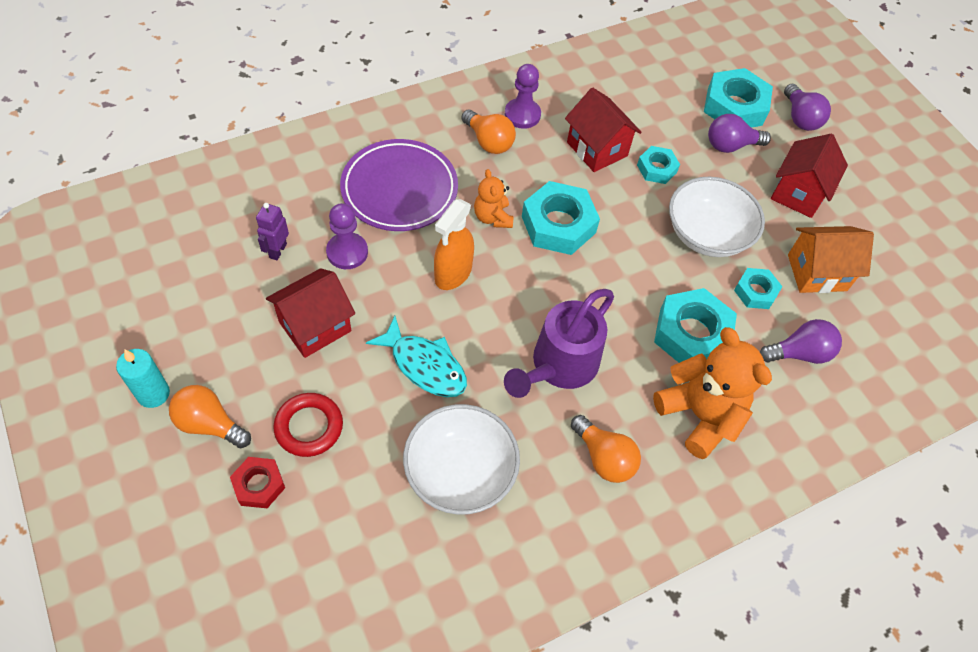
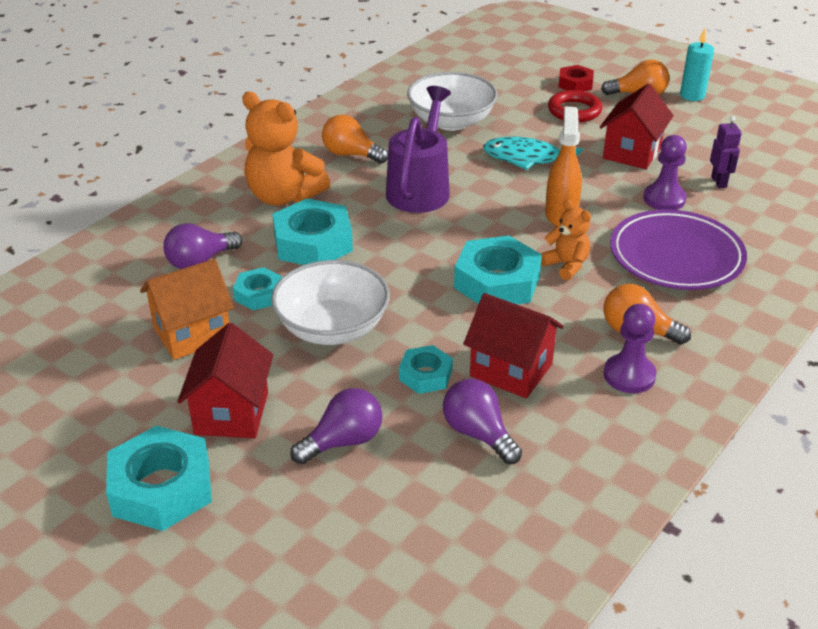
camera: 160 degrees right, 20 degrees down
(734, 106) = (359, 504): turquoise nut -> turquoise nut (161, 488)
(800, 118) = (251, 527): purple light bulb -> purple light bulb (478, 434)

